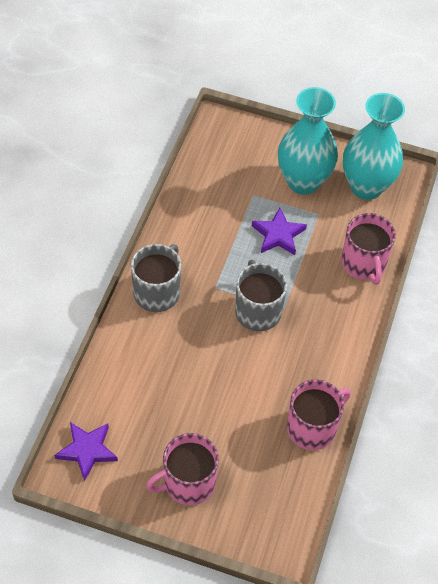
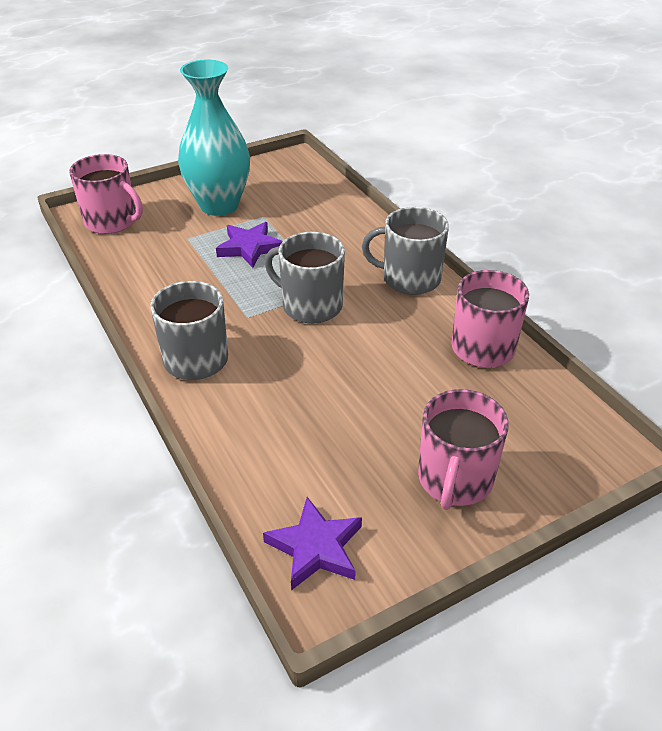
camera: 45 degrees left, 15 degrees down
(339, 343) = (409, 279): none -> grey mug
(364, 263) = (347, 221): pink mug -> pink mug (112, 221)
(366, 186) = (275, 180): turquoise vase -> none

